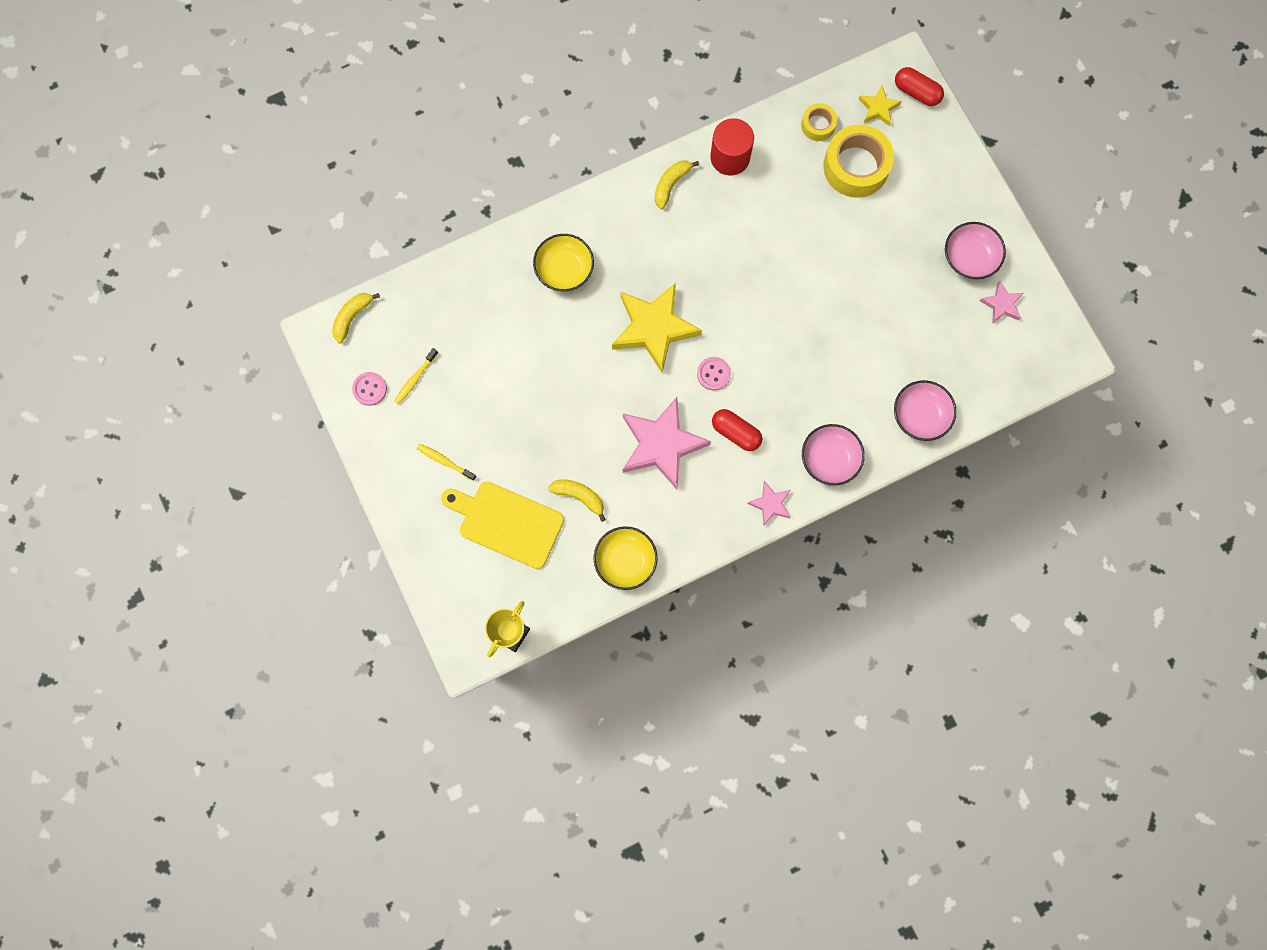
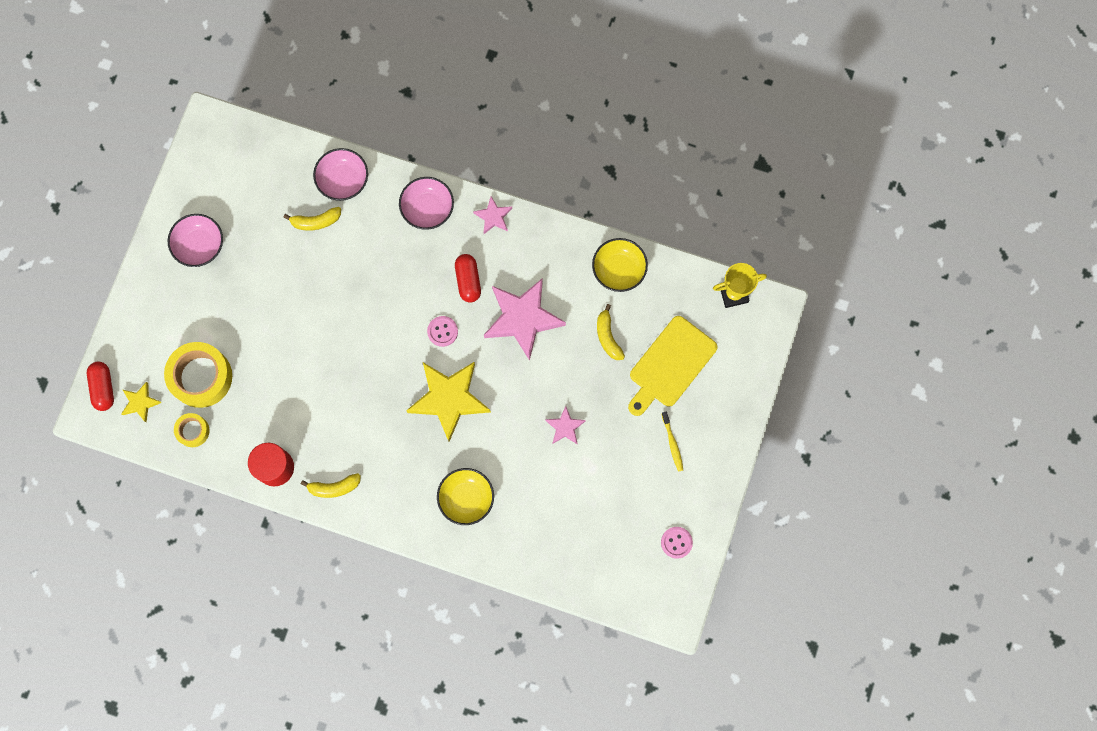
camera: 135 degrees left, 0 degrees up
(352, 317) = (641, 606): yellow banana -> yellow banana (316, 221)
(415, 379) = (639, 520): yellow toothbrush -> none
(507, 522) = (670, 365): yellow cutting board -> yellow cutting board turned 60 degrees clockwise
(1001, 304) = (215, 197): pink star -> pink star (565, 427)

